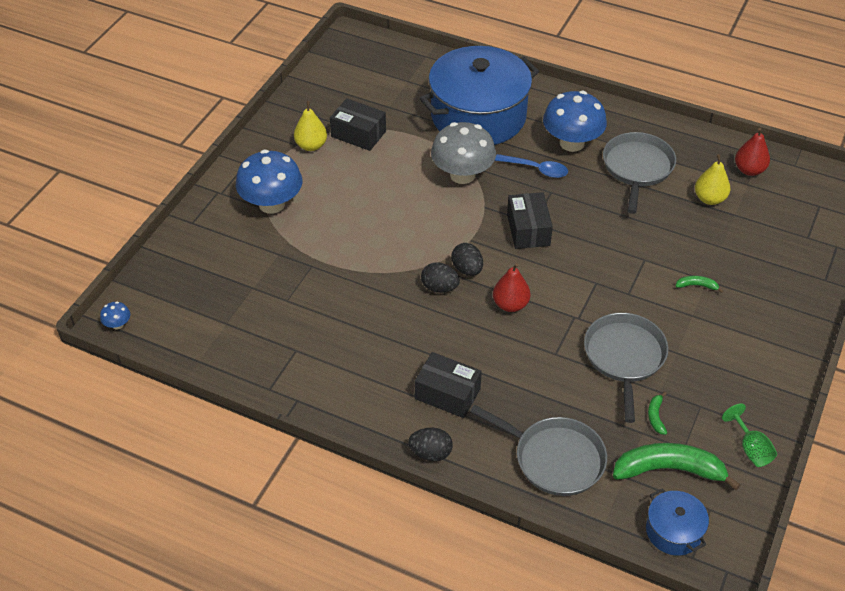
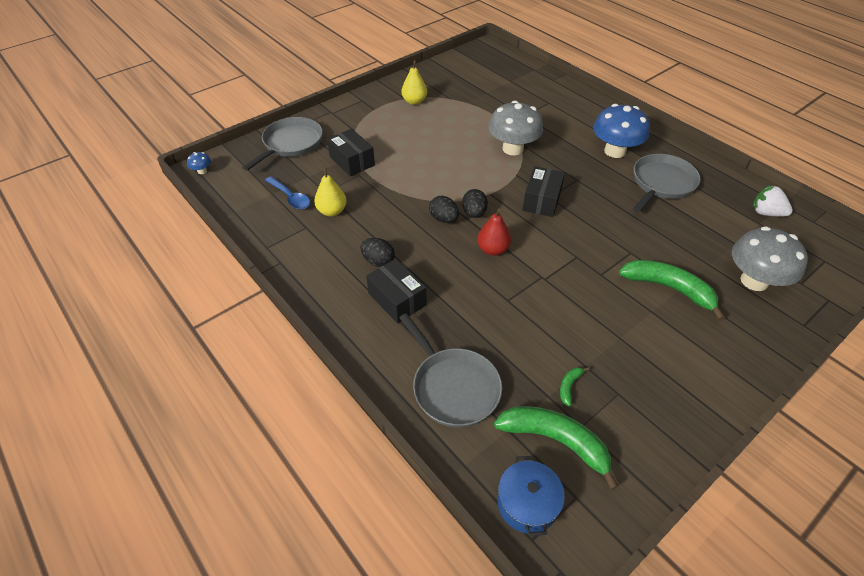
camera: 25 degrees right, 0 degrees up
(272, 204) = (361, 129): blue mushroom -> none
(358, 134) = (453, 103): black box -> black box (352, 161)
(430, 453) = (351, 341): black egg -> black egg (378, 261)
(478, 116) = (550, 115): blue pot -> none
(536, 169) = (574, 161): blue spoon -> blue spoon (290, 197)
(624, 357) = (568, 324): grey pan -> grey pan (291, 143)
(697, 286) = (669, 288): green banana -> green banana, size x2.33
(709, 199) = (716, 224): yellow pear -> yellow pear (332, 211)
(749, 170) = (766, 213): red pear -> white strawberry
(750, 448) = (650, 454): green goblet -> none
(767, 250) = (754, 281): none -> grey mushroom

